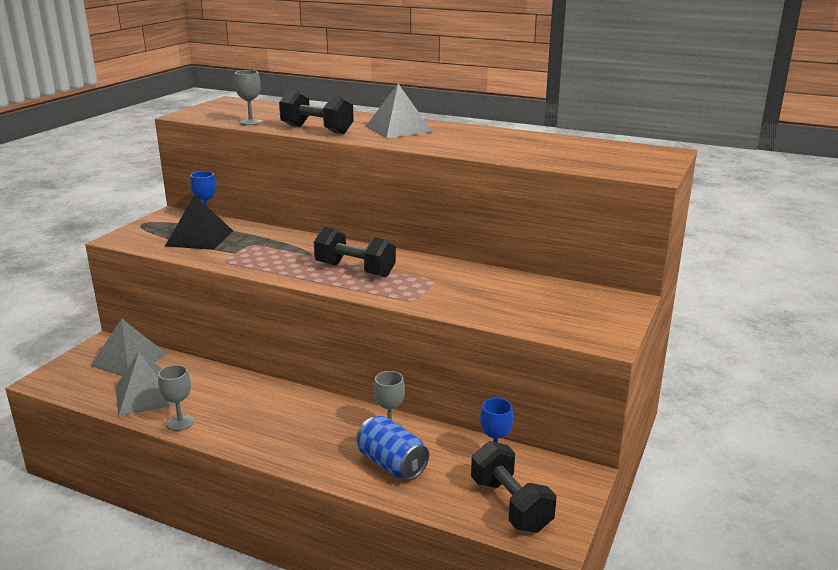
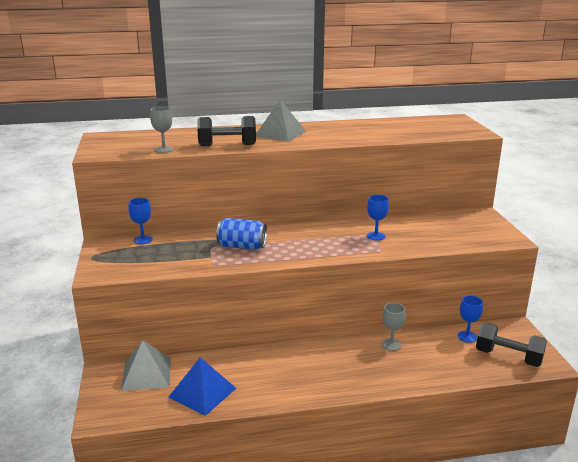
camera: 35 degrees left, 0 degrees up
(146, 395) = (202, 392): grey pyramid -> blue pyramid
(180, 422) = (257, 399): grey goblet -> none
(199, 238) = (163, 254): black pyramid -> none
(355, 270) = (313, 243): black dumbbell -> none
(392, 464) = (422, 364): blue can -> blue can (242, 246)
(436, 284) = (376, 236): none -> blue goblet

